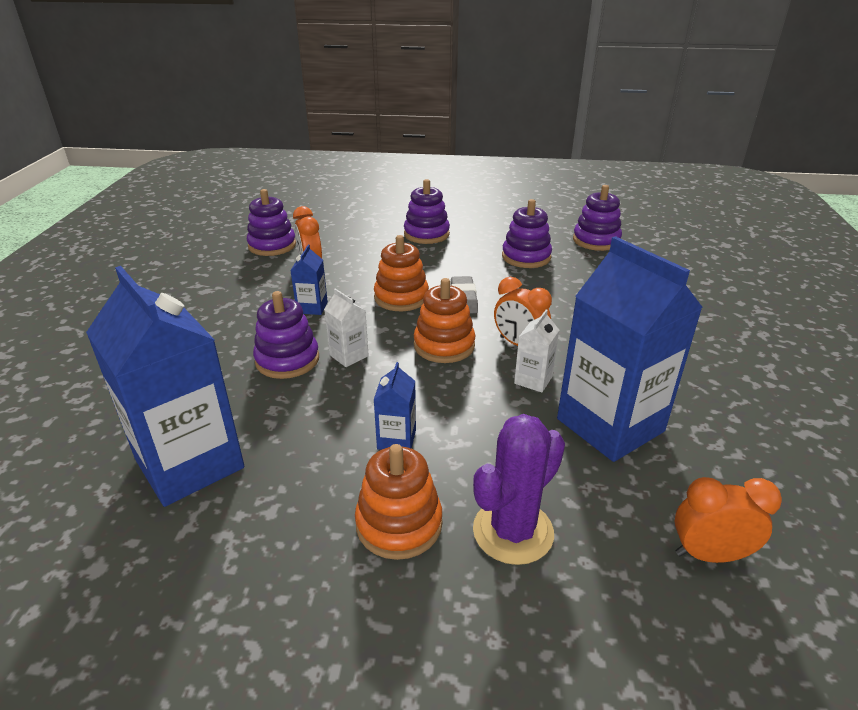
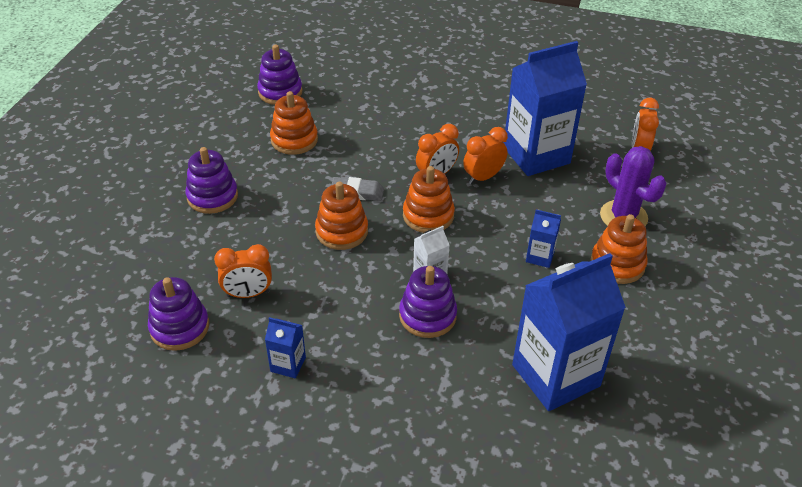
camera: 80 degrees left, 10 degrees up
(312, 307) = (340, 296): blue carton -> blue carton (288, 364)
(526, 257) = (294, 140): purple stacking toy -> orange stacking toy
(533, 380) = (483, 177): white carton -> orange clock

